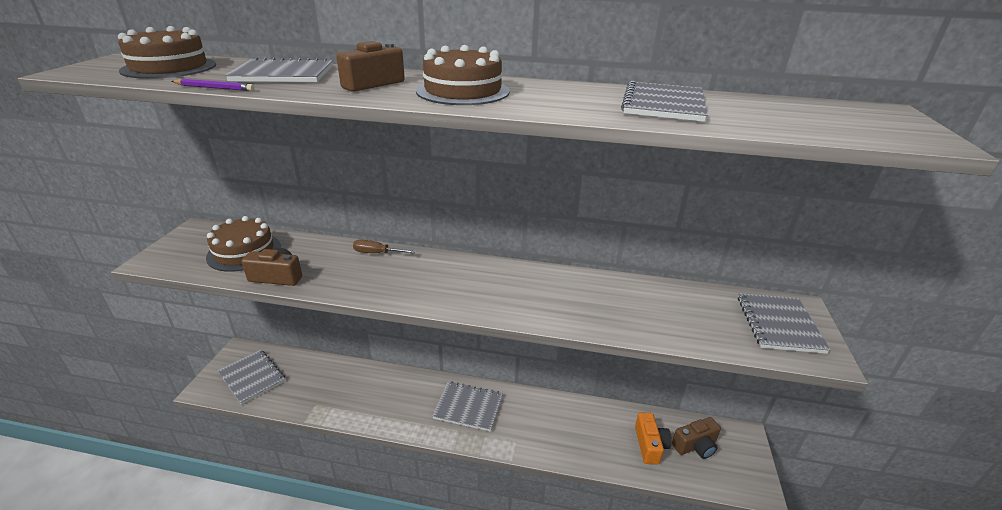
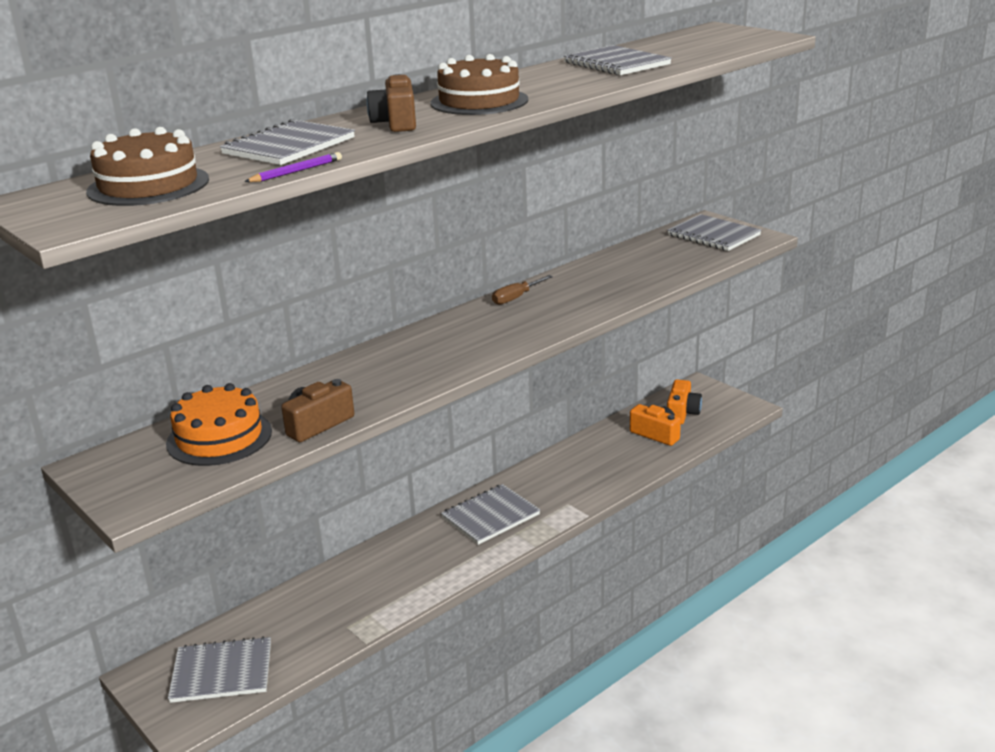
camera: 50 degrees left, 5 degrees down
(244, 252) = (219, 437): brown cake -> orange cake
(376, 253) = (357, 360): brown screwdriver -> brown screwdriver (515, 298)
(695, 446) = (682, 413): brown camera -> orange camera

